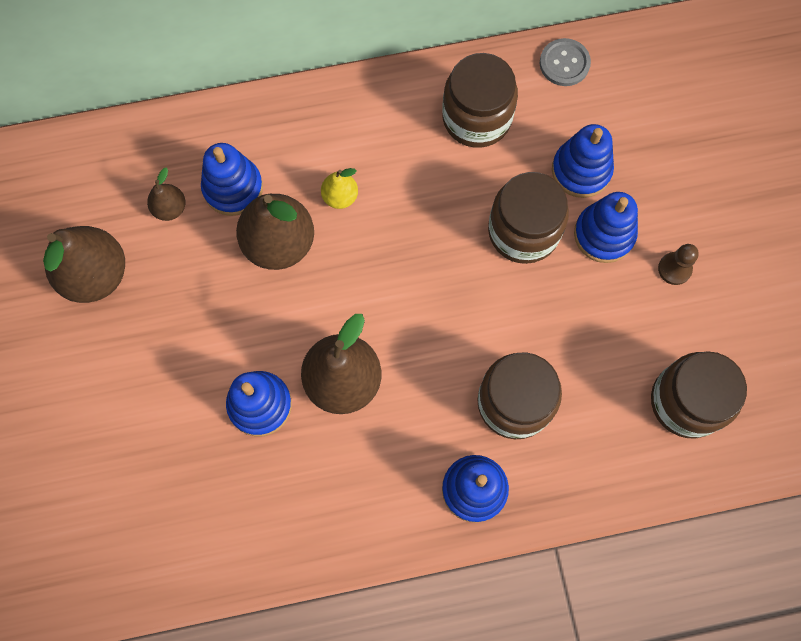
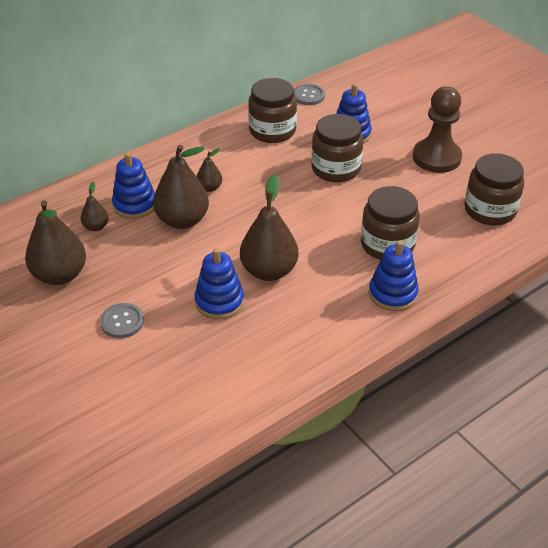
camera: 25 degrees left, 30 degrees down
(135, 385) = (122, 322): none -> grey button
(340, 196) = (209, 188): yellow pear -> brown pear
(604, 234) = (384, 156): blue stacking toy -> none
(674, 269) = (436, 157): brown pawn -> brown pawn, size x2.17

